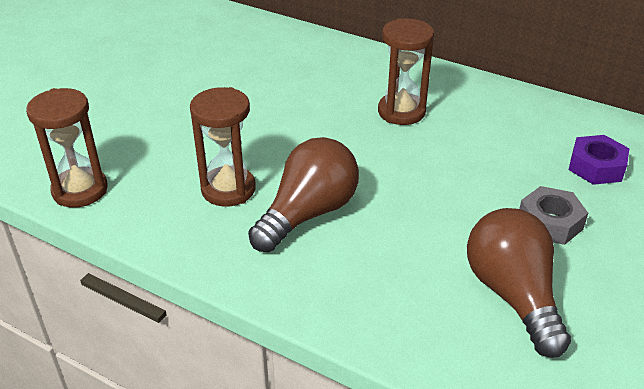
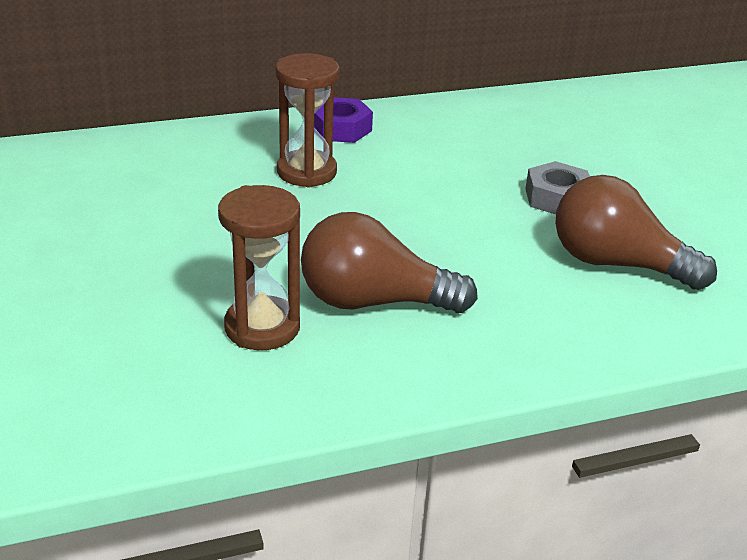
camera: 50 degrees left, 5 degrees down
(80, 190) = (91, 431): brown hourglass -> none
(308, 214) = (374, 302): brown light bulb -> brown light bulb turned 75 degrees counterclockwise
(596, 167) = (521, 141): purple nut -> purple nut (340, 129)

